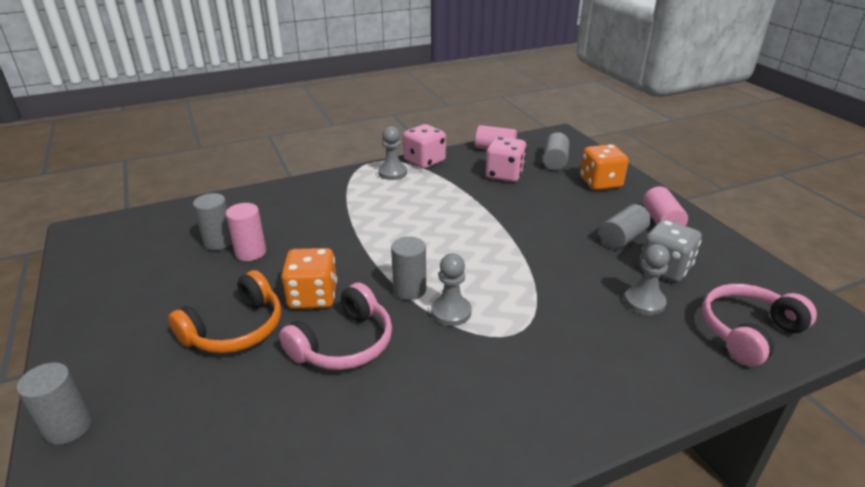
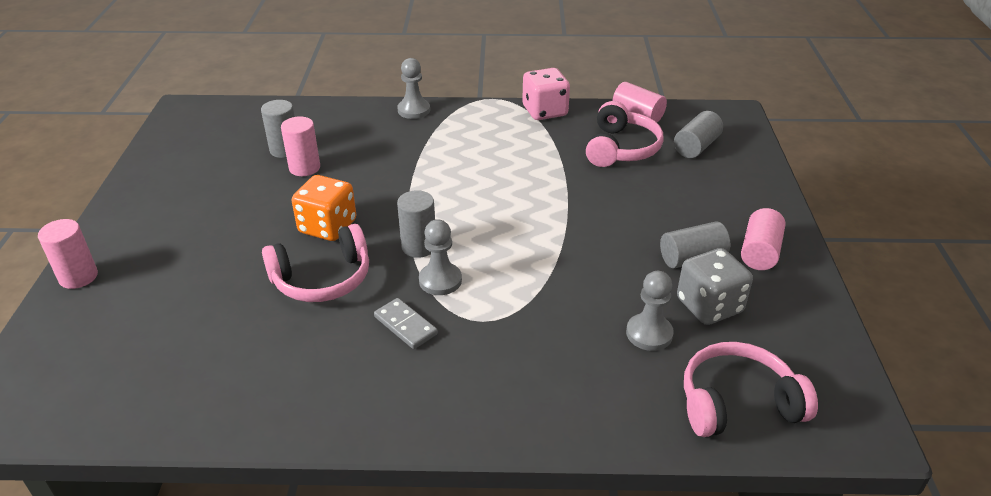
camera: 25 degrees right, 5 degrees up
(68, 427) = (78, 277): grey cylinder -> pink cylinder
(236, 329) = (244, 237): orange headphones -> none
(392, 173) = (500, 117): grey pawn -> grey pawn (414, 110)
(453, 360) = (405, 325): none -> grey domino
(504, 175) = (621, 148): pink dice -> pink headphones
(600, 183) = (728, 186): orange dice -> none

